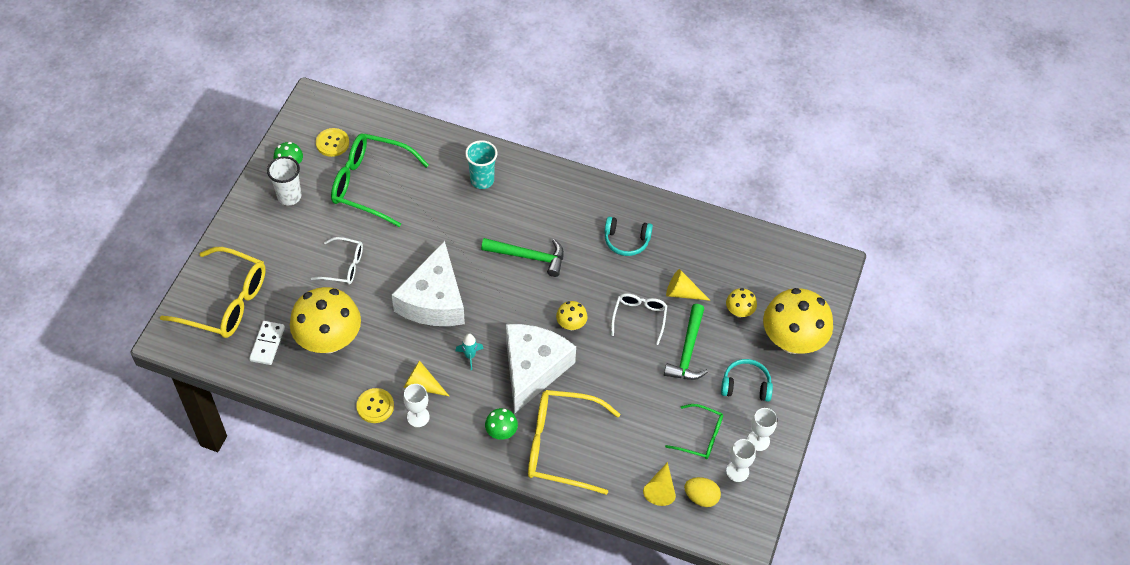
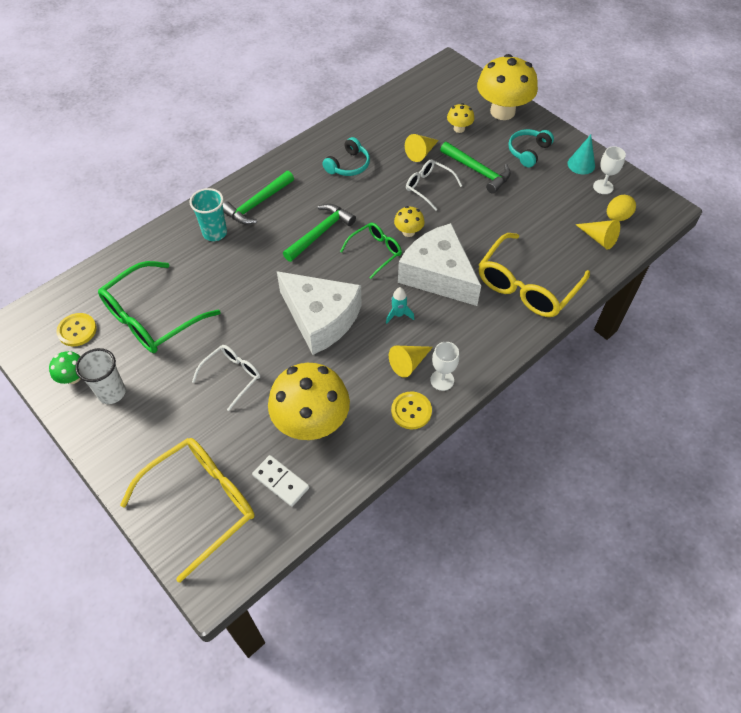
camera: 60 degrees left, 0 degrees up
(501, 432) = (491, 322): green mushroom -> none
(534, 194) = (257, 204): none -> green hammer
(700, 436) = (561, 195): green glasses -> green glasses (375, 252)
(758, 440) = (581, 164): white goblet -> turquoise cone

